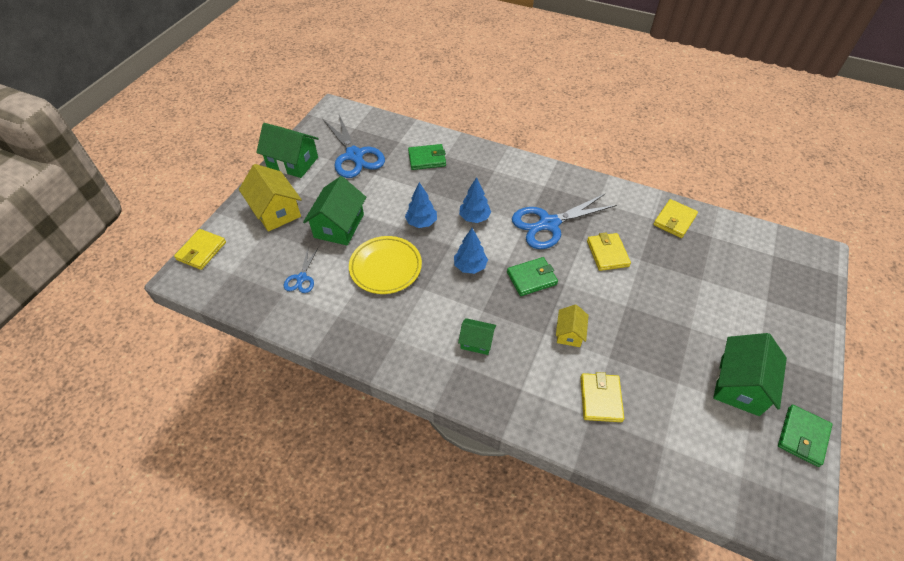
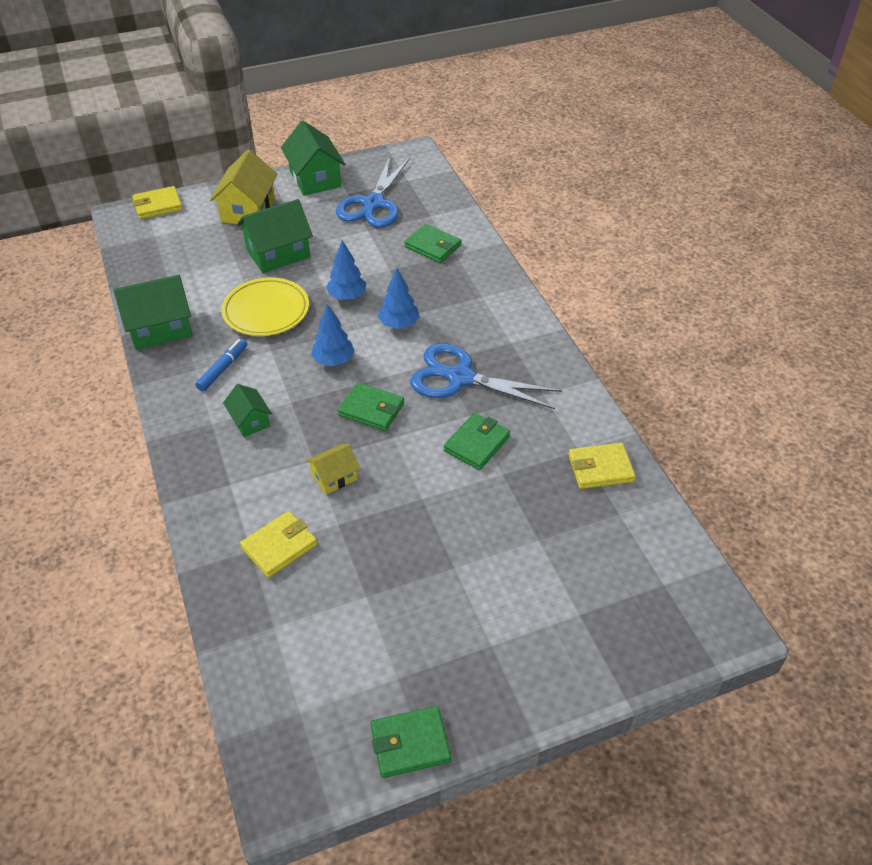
camera: 45 degrees right, 5 degrees down
(301, 278) = (195, 274): blue scissors -> none
(412, 324) = (223, 369): none -> blue marker
(607, 253) = (477, 444): yellow wallet -> green wallet
(740, 385) = (421, 650): green house -> green house (160, 328)

